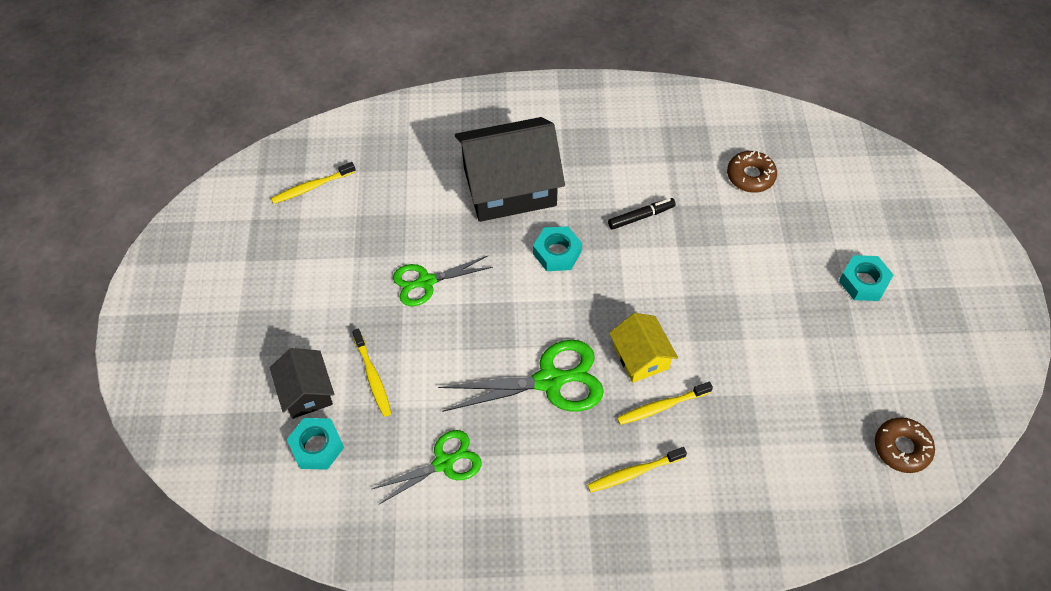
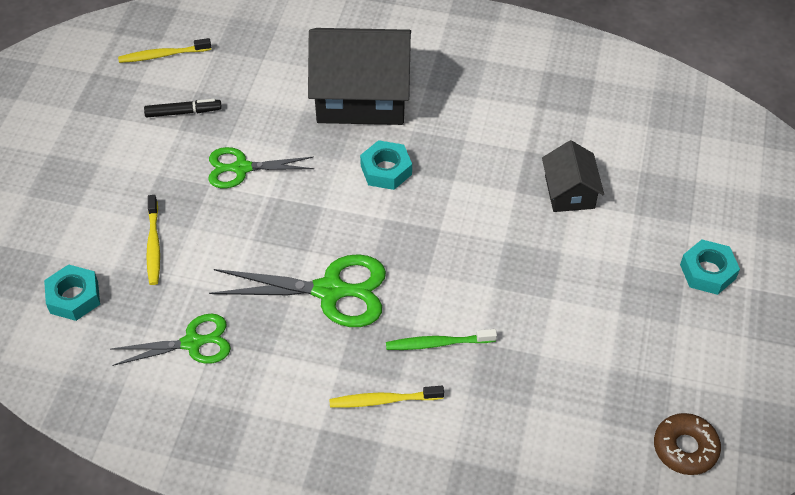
camera: 15 degrees right, 5 degrees down
(306, 392) = (84, 244): black house -> black house (569, 192)
(640, 357) = (434, 290): yellow house -> none
(641, 216) = (488, 154): black marker -> black marker (183, 112)
(662, 406) = (438, 343): yellow toothbrush -> green toothbrush
(750, 176) = (622, 139): brown donut -> none

